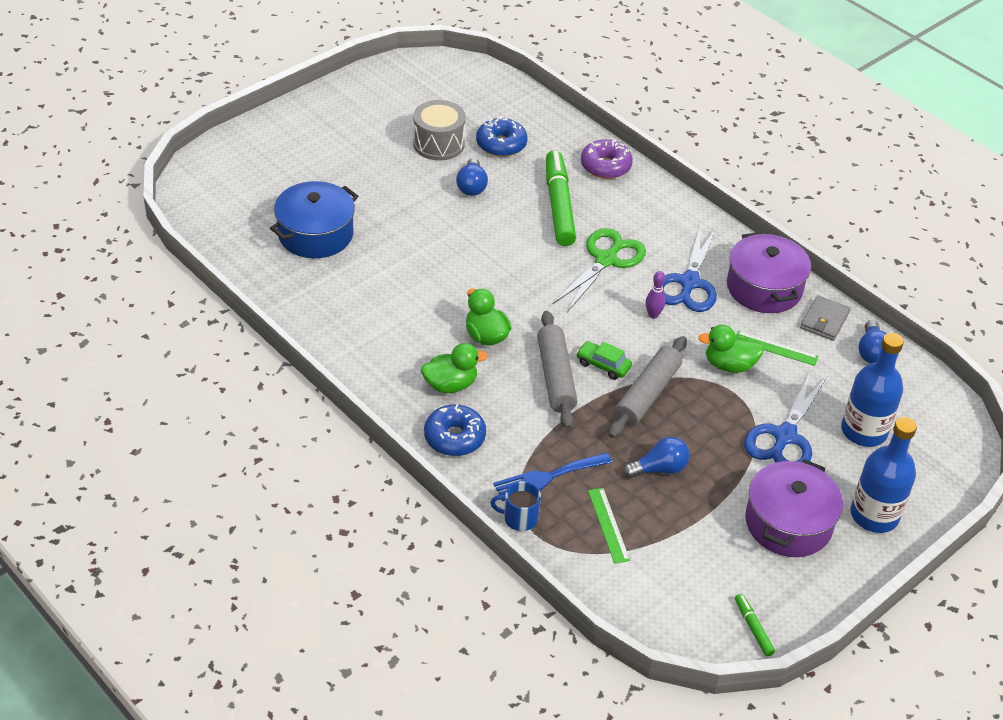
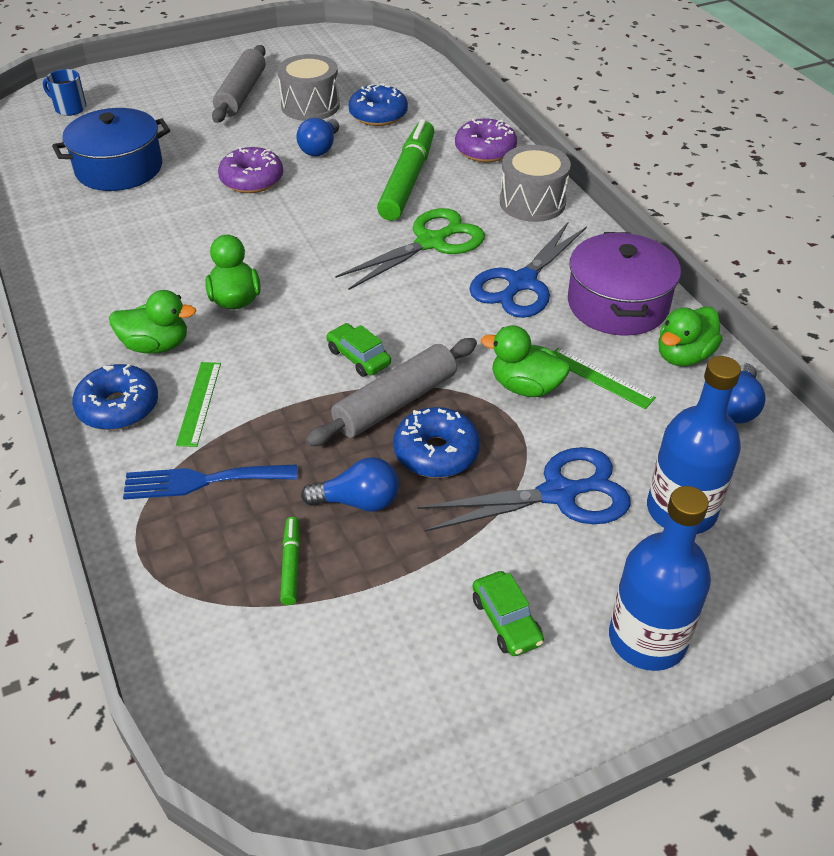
camera: 20 degrees right, 0 degrees up
(434, 227) = (252, 180): none -> purple donut
(519, 518) = (130, 527): blue mug -> blue mug (70, 108)
(555, 377) = (290, 360): grey rolling pin -> grey rolling pin (241, 94)
(608, 525) = (244, 563): green ruler -> green ruler (199, 403)
(653, 315) = (456, 311): purple bowling pin -> none
(665, 210) = (532, 202): none -> grey drum
(692, 425) = (436, 452): none -> blue donut
(753, 628) = (370, 778): green marker -> green marker (291, 564)
(784, 436) = (559, 494): blue scissors -> blue scissors turned 150 degrees counterclockwise
(788, 523) = (506, 621): purple pot -> green car
(824, 320) = (683, 356): grey wallet -> green duck

